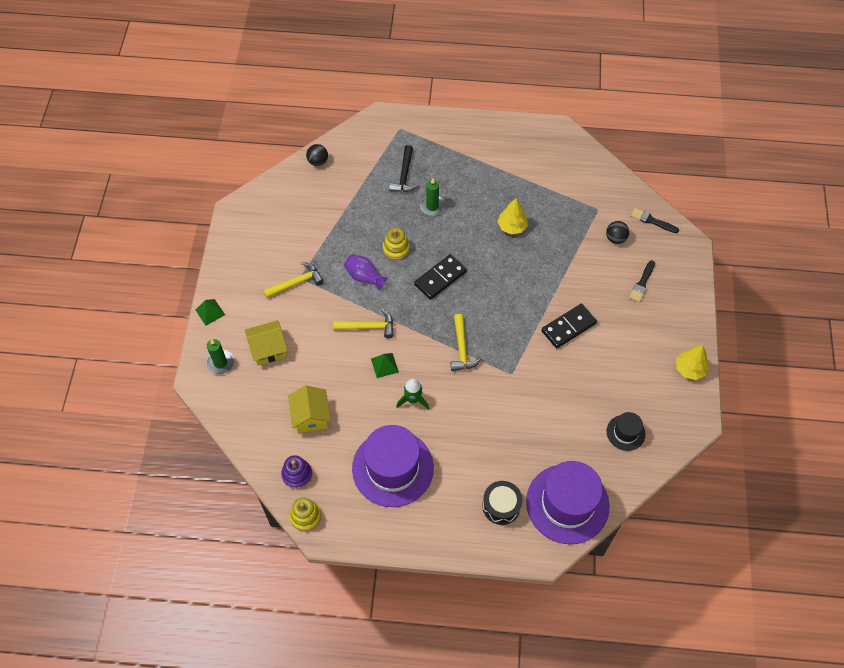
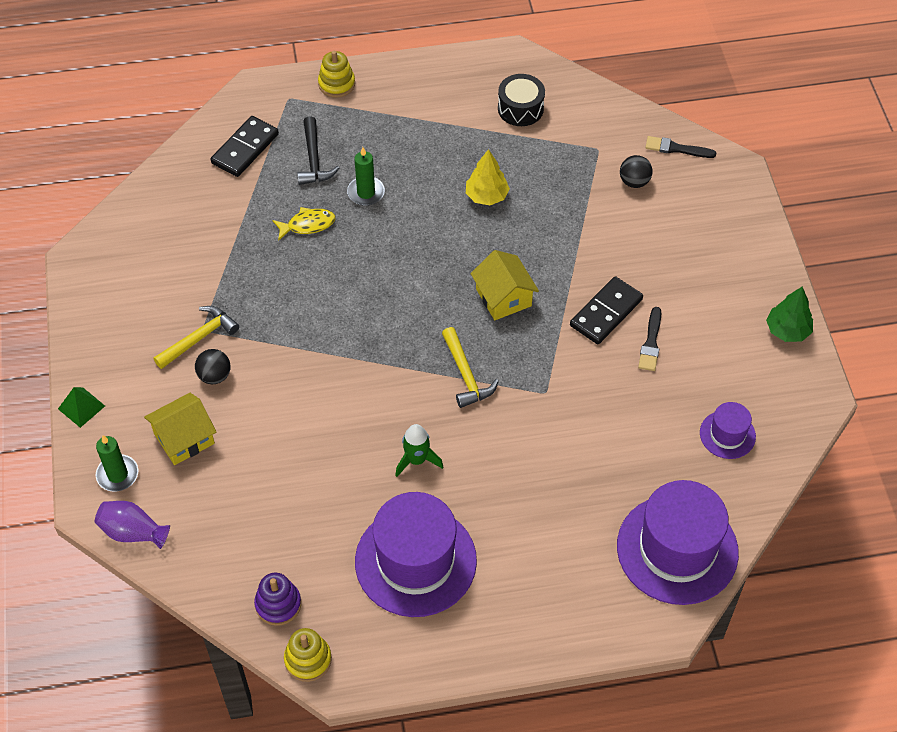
camera: 15 degrees left, 5 degrees down
(311, 416) = (275, 517): yellow house -> yellow house (503, 297)
(318, 161) = (182, 166): black ball -> black ball (214, 376)
(364, 277) = (297, 308): purple vase -> purple vase (133, 532)
(368, 327) = (323, 375): yellow hammer -> none
(384, 365) = (361, 422): green pyramid -> none
(387, 220) = (308, 225): none -> yellow fish
(396, 248) = (331, 260): yellow stacking toy -> yellow stacking toy (336, 84)
(440, 278) = (406, 286): black domino -> black domino (245, 149)
(501, 506) = (586, 575): black drum -> black drum (520, 109)
(625, 432) = (727, 434): black hat -> purple hat
(642, 283) = (688, 232): black brush -> black brush (651, 343)
(689, 369) = (787, 330): yellow tree -> green tree

